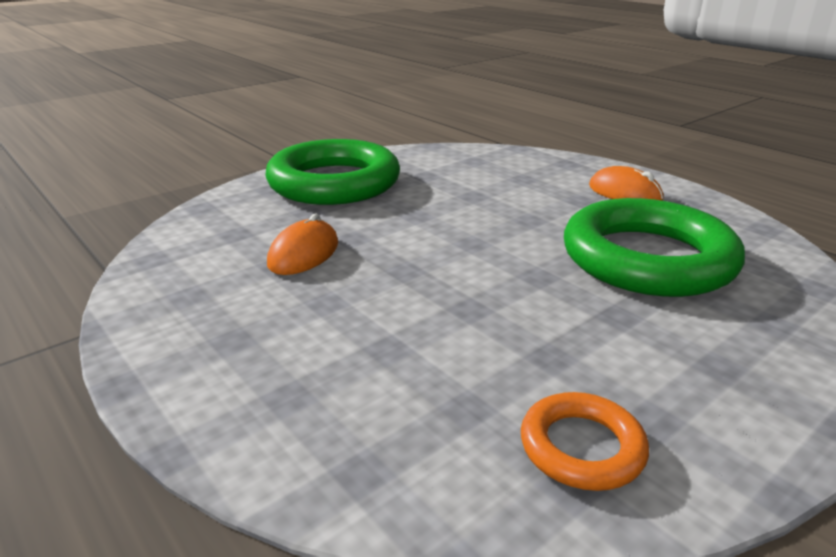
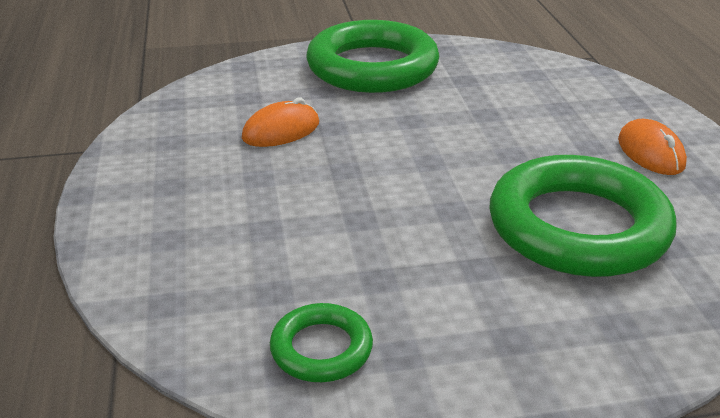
camera: 30 degrees right, 5 degrees up
(581, 447) = (321, 349): orange ring -> green ring

